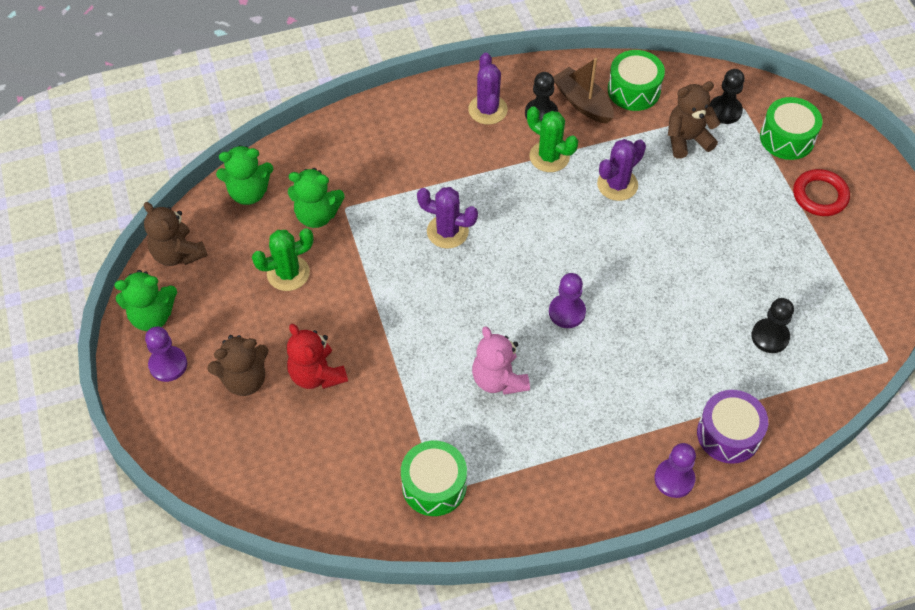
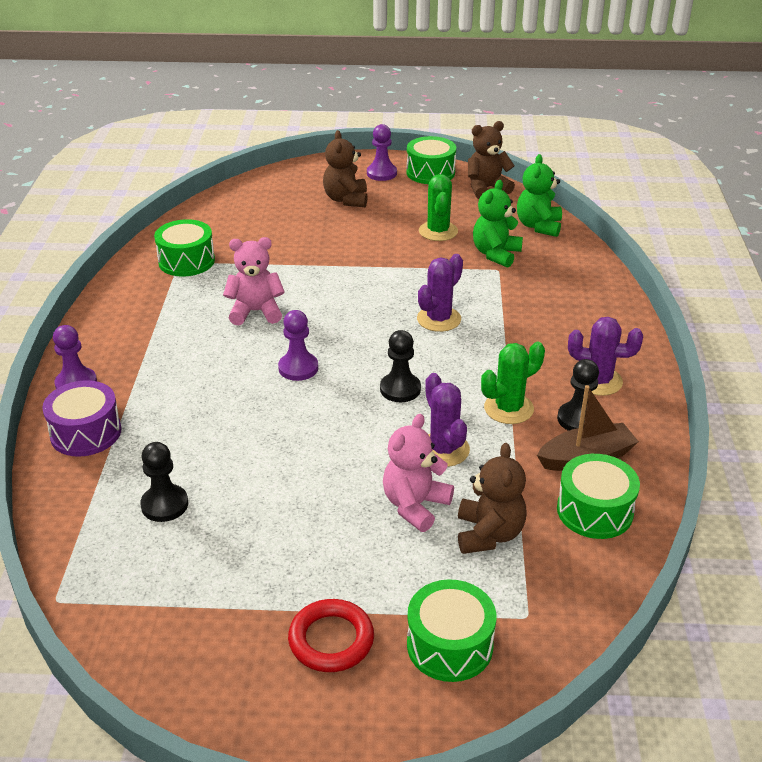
camera: 110 degrees right, 20 degrees down
(152, 316) = (430, 172): green teddy bear -> green drum
(317, 375) = (328, 228): red teddy bear -> none
(683, 186) = (415, 505): none -> pink teddy bear
(725, 111) = (527, 593): black pawn -> black pawn (400, 389)

